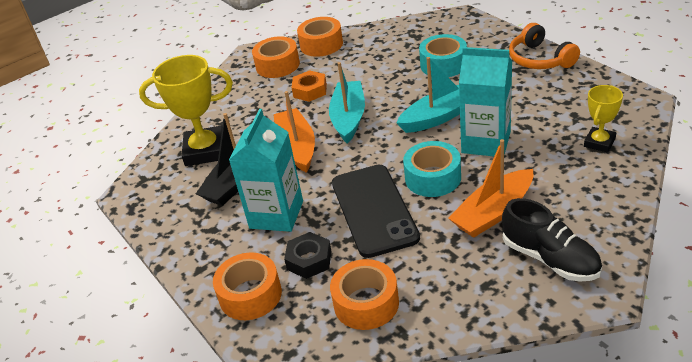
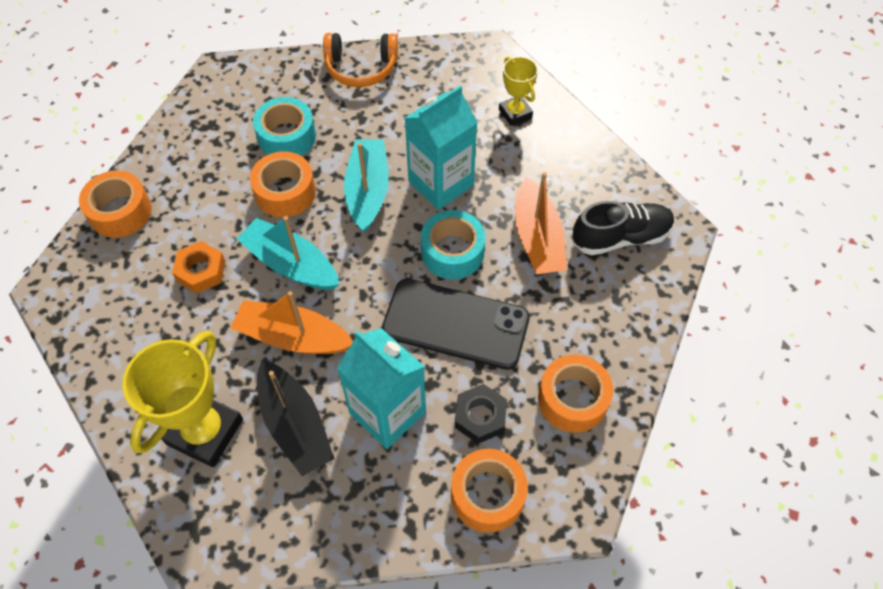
camera: 65 degrees left, 20 degrees up
(277, 65) = (111, 275): orange tape -> orange tape (285, 192)

